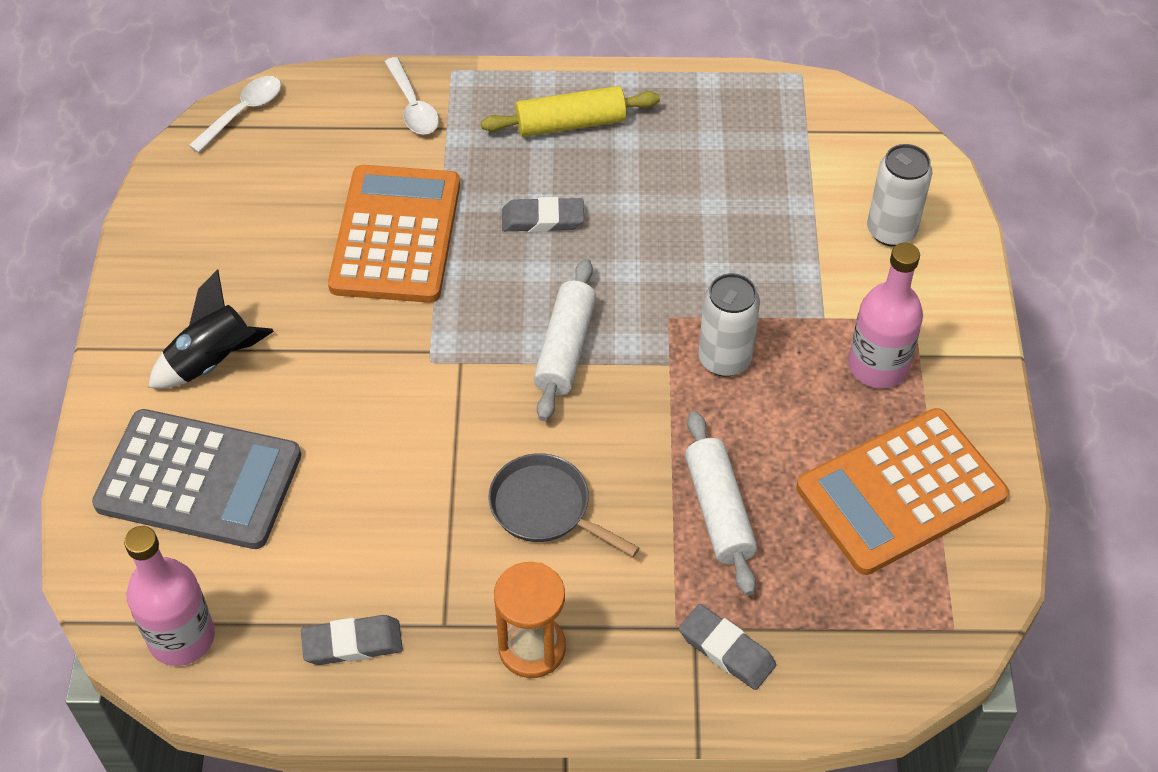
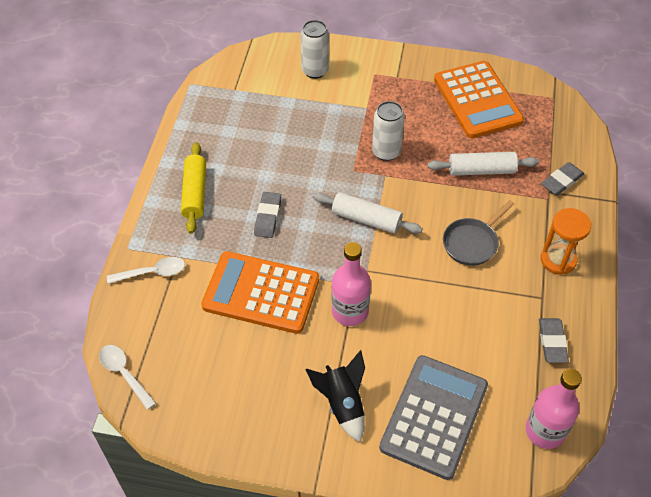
camera: 80 degrees left, 0 degrees up
(877, 366) = (401, 93): pink bottle -> pink bottle (350, 311)

